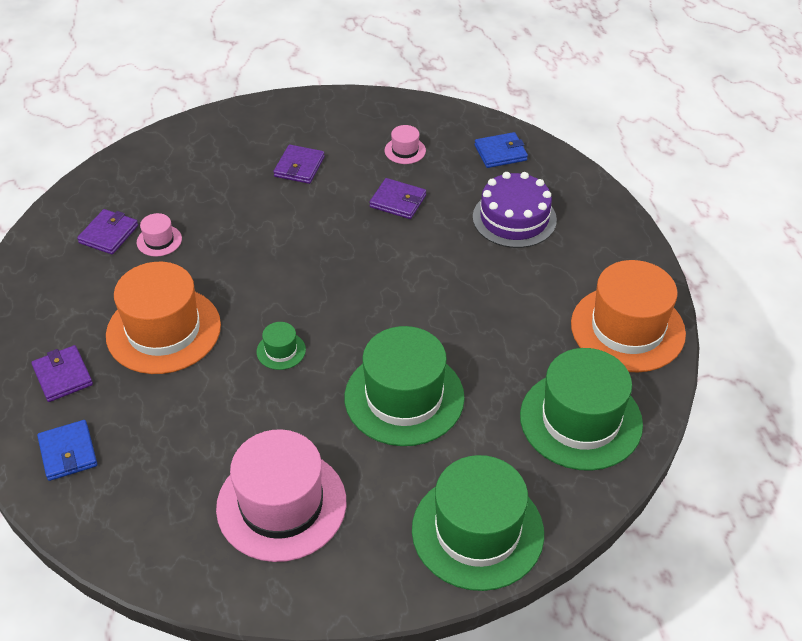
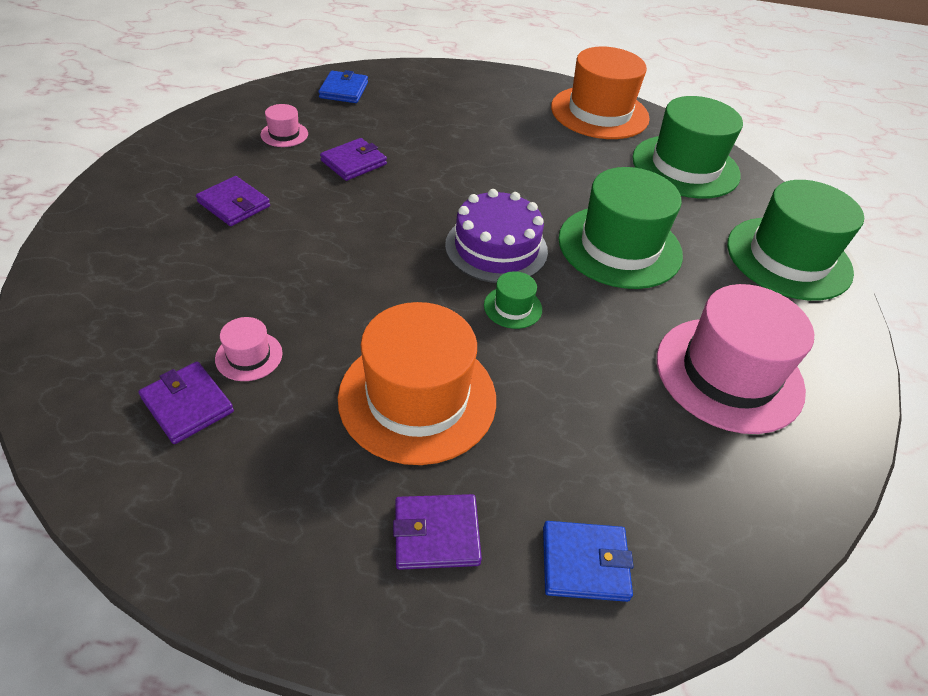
camera: 70 degrees left, 0 degrees up
(514, 218) = (435, 114): purple cake -> purple cake (496, 248)

